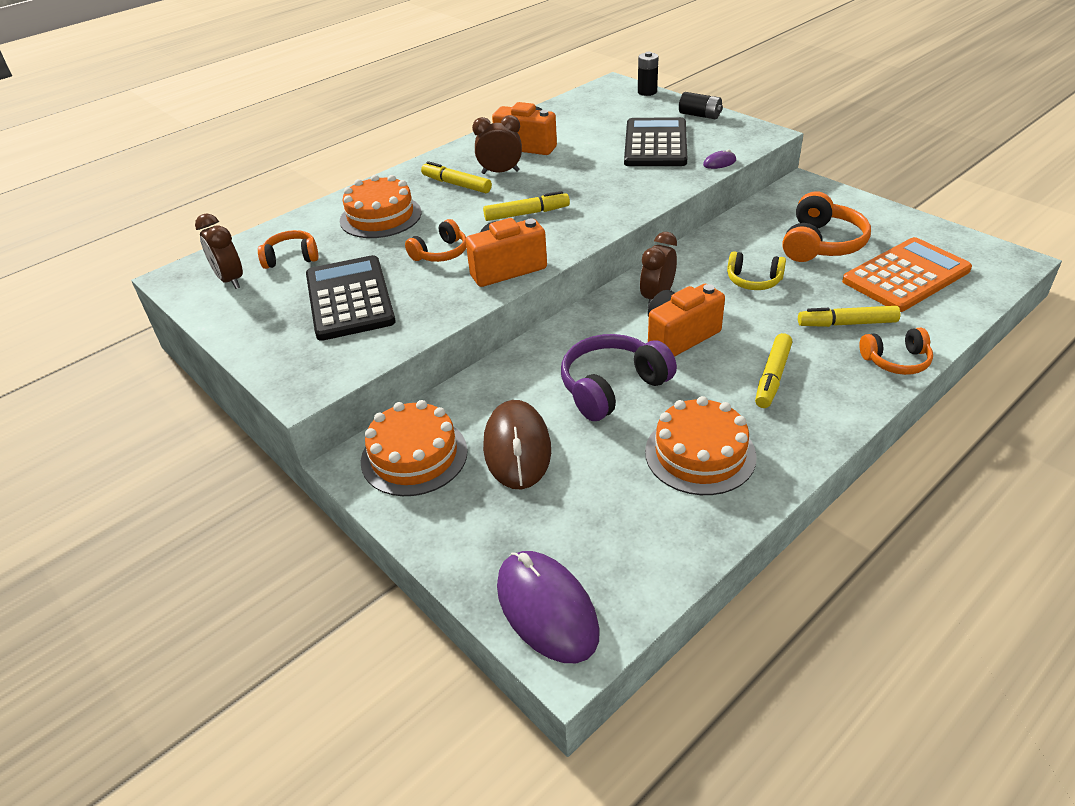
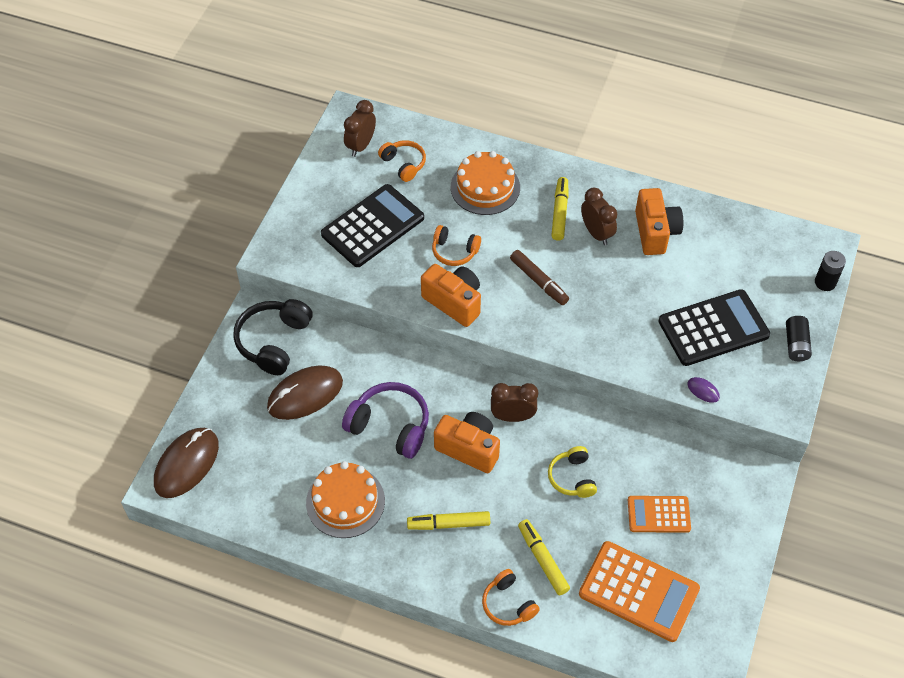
camera: 60 degrees right, 15 degrees up
(414, 456) = (274, 342): orange cake -> black headphones
(527, 214) = (539, 281): yellow marker -> brown marker
(546, 609) = (186, 464): purple mouse -> brown mouse
(821, 244) = (658, 514): orange headphones -> orange calculator

